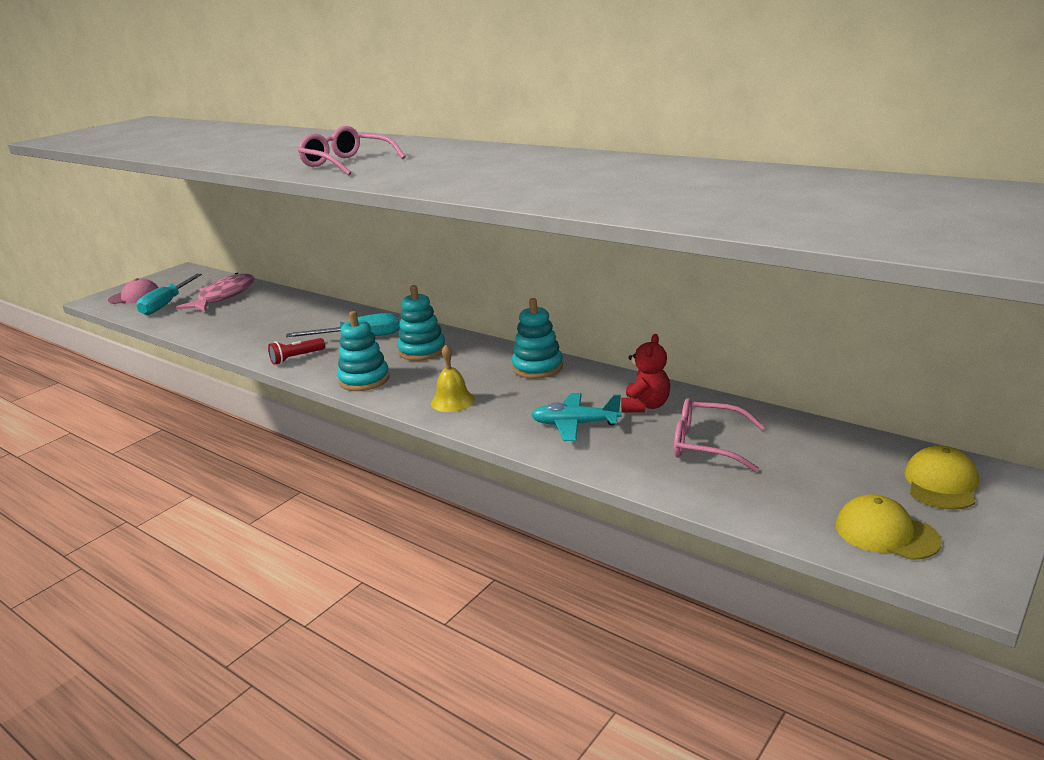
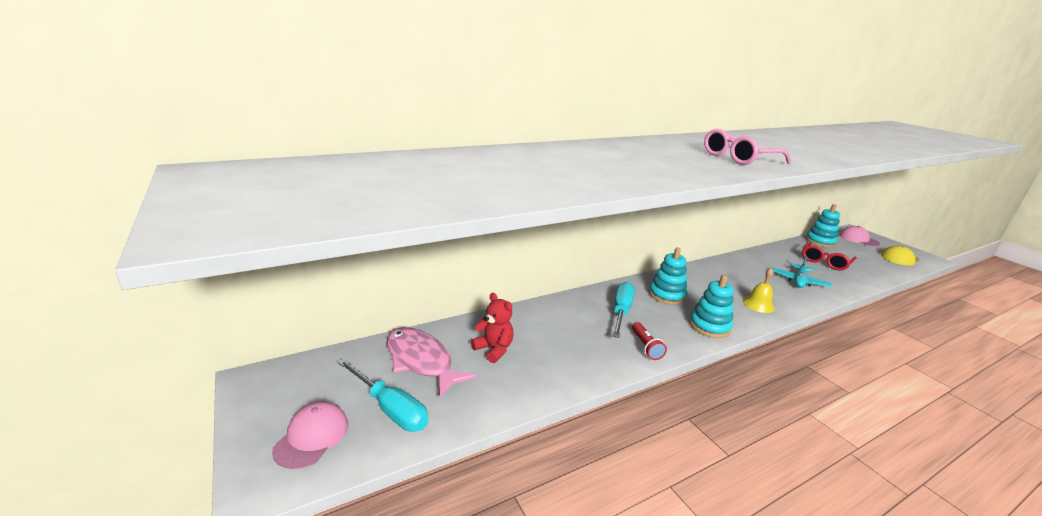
camera: 70 degrees left, 0 degrees up
(537, 367) = (717, 270): turquoise stacking toy -> turquoise stacking toy (820, 241)
(645, 406) = (779, 261): red teddy bear -> red teddy bear (494, 349)
(707, 445) = (825, 262): pink glasses -> red glasses
(941, 483) = (858, 239): yellow cap -> pink cap

